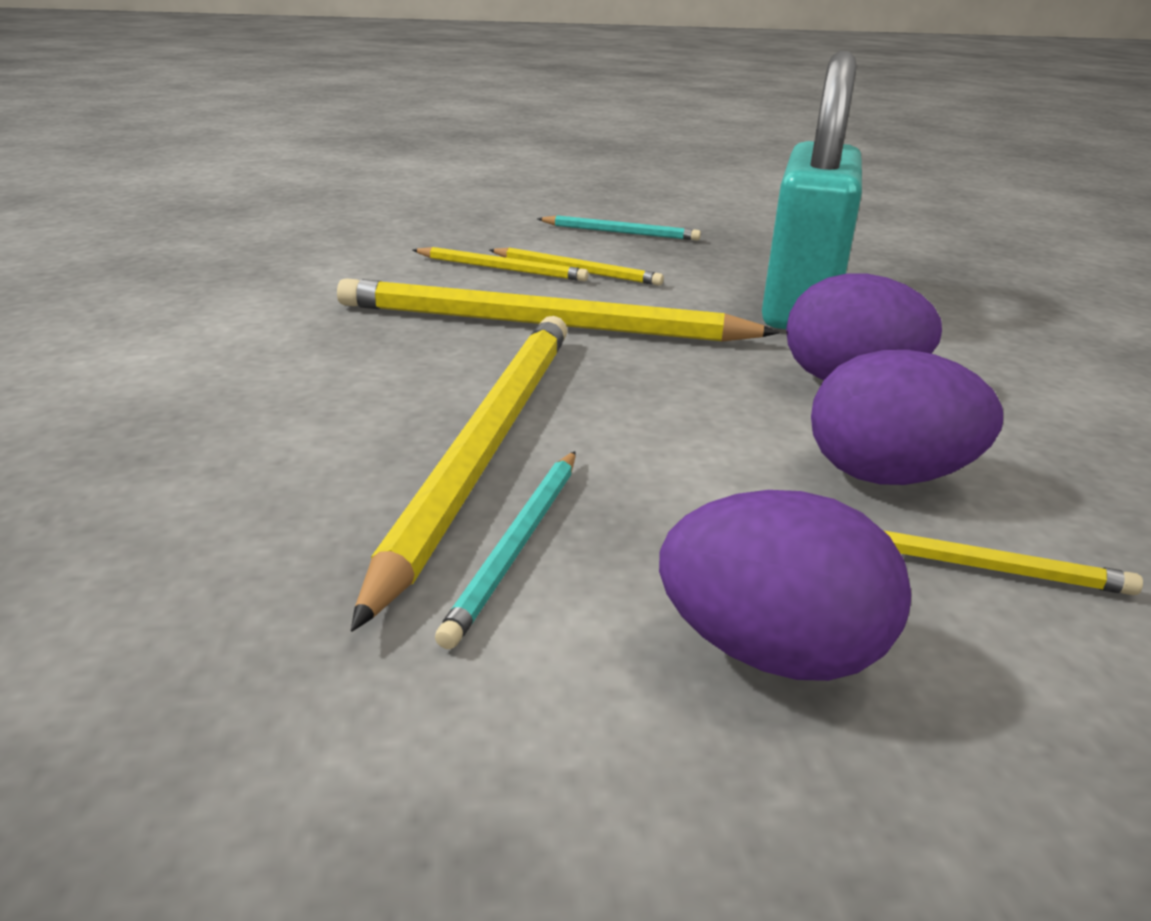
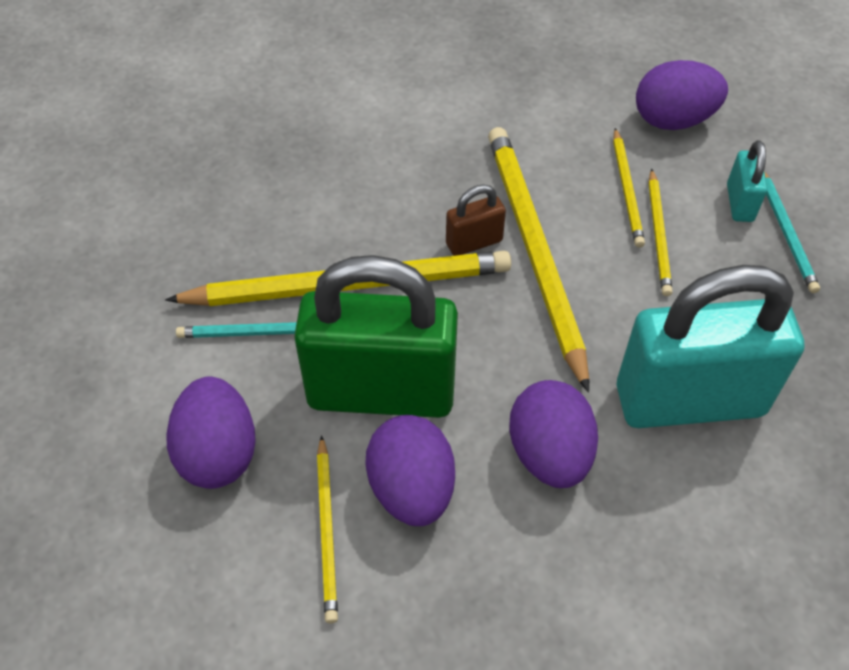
camera: 70 degrees right, 25 degrees up
(432, 233) = (673, 120): none -> purple egg
(494, 350) = (474, 242): none -> brown padlock
(569, 237) = (739, 203): none -> turquoise padlock
(707, 463) = (381, 392): none -> green padlock

